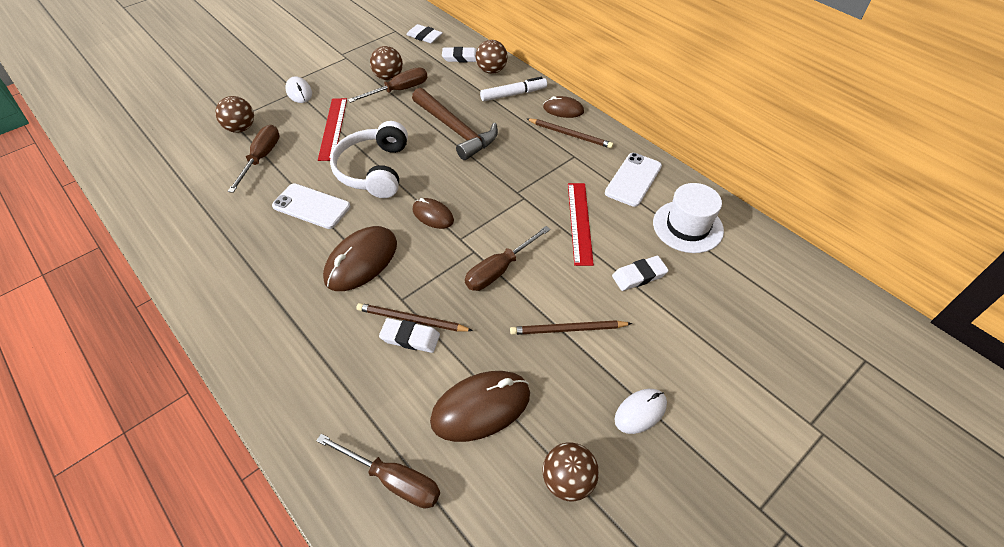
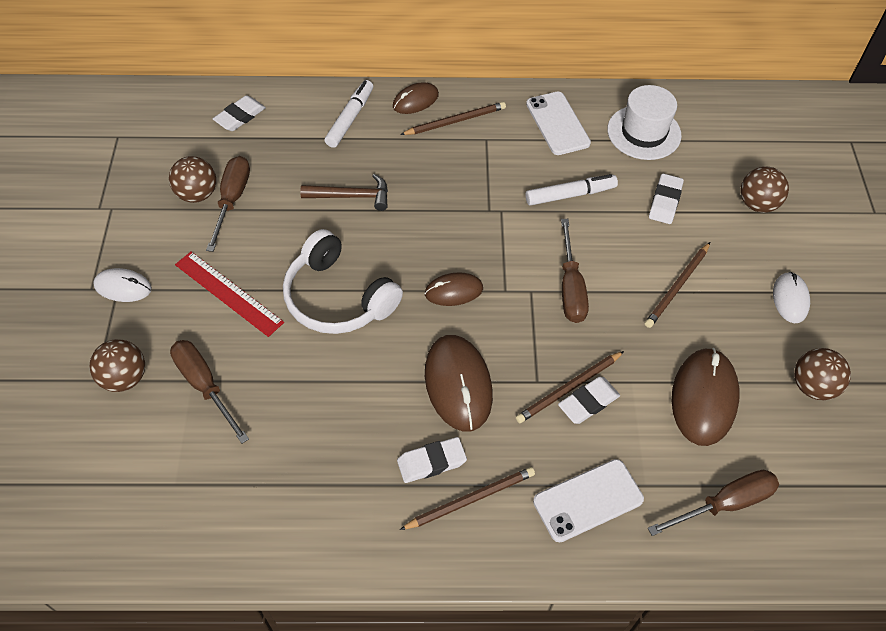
camera: 50 degrees left, 5 degrees up
(276, 321) = (471, 499): none -> brown pencil
(311, 206) = (336, 382): white phone -> white phone (588, 500)
(424, 36) = (163, 120): white eraser -> white eraser (431, 462)
(455, 130) = (351, 196): brown hammer -> brown hammer, size x0.62
(491, 70) = (292, 108): brown ball -> brown ball (757, 204)
(579, 222) = (570, 195): red ruler -> white marker

